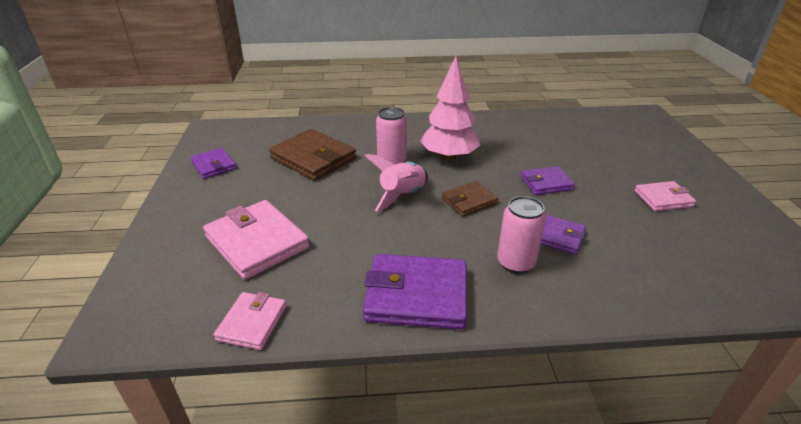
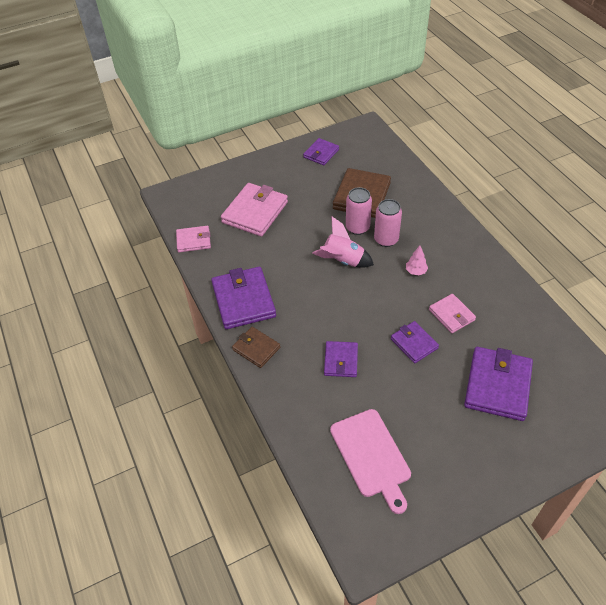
camera: 70 degrees right, 15 degrees up
(449, 157) = (415, 271): pink tree -> pink tree, size x0.42
(469, 201) = (358, 300): brown wallet -> brown wallet (256, 348)
(515, 263) = (298, 342): pink can -> pink can (357, 227)
(610, 155) = (497, 385): none -> purple wallet
(663, 199) = (439, 431): pink wallet -> pink wallet (451, 315)
(698, 250) = (371, 456): none -> pink cutting board

